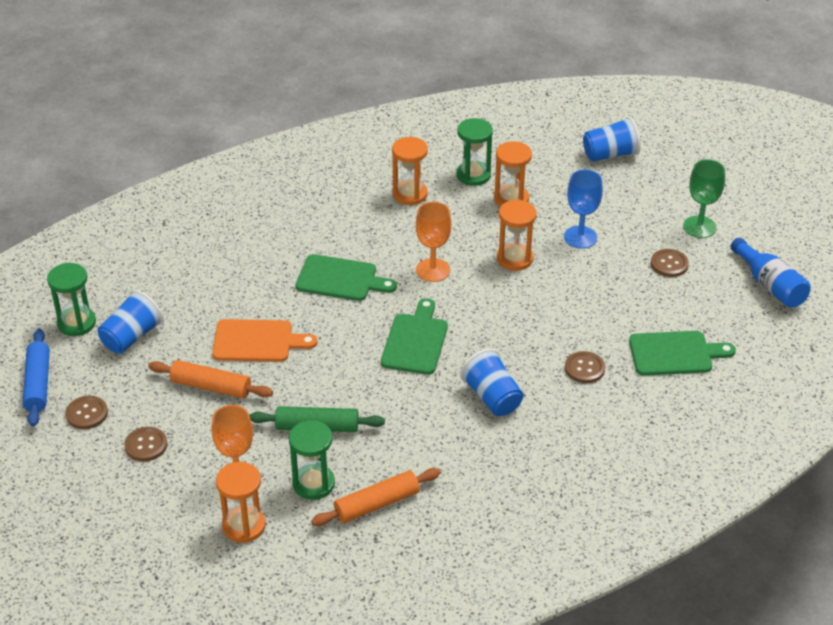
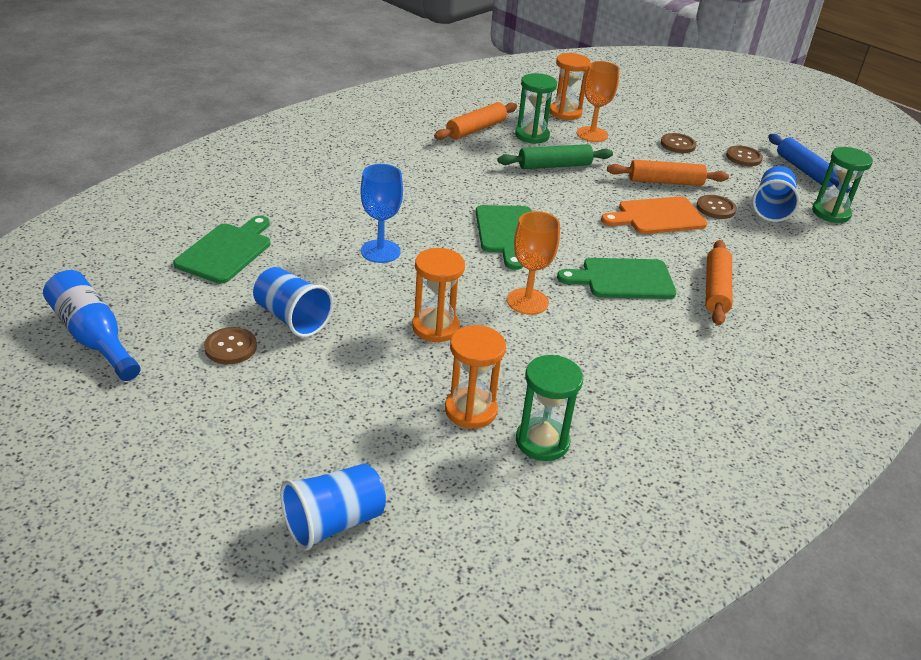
camera: 160 degrees right, 5 degrees down
(269, 259) = (716, 290): none -> orange rolling pin
(410, 194) = (614, 395): orange hourglass -> none
(492, 397) = (411, 198): blue cup -> blue cup (292, 318)
(580, 237) = (357, 367): blue goblet -> blue goblet (380, 251)
(584, 368) = (325, 228): brown button -> brown button (715, 208)
(675, 353) = (226, 251): green cutting board -> green cutting board turned 135 degrees clockwise
(699, 227) = (182, 408): green goblet -> none

